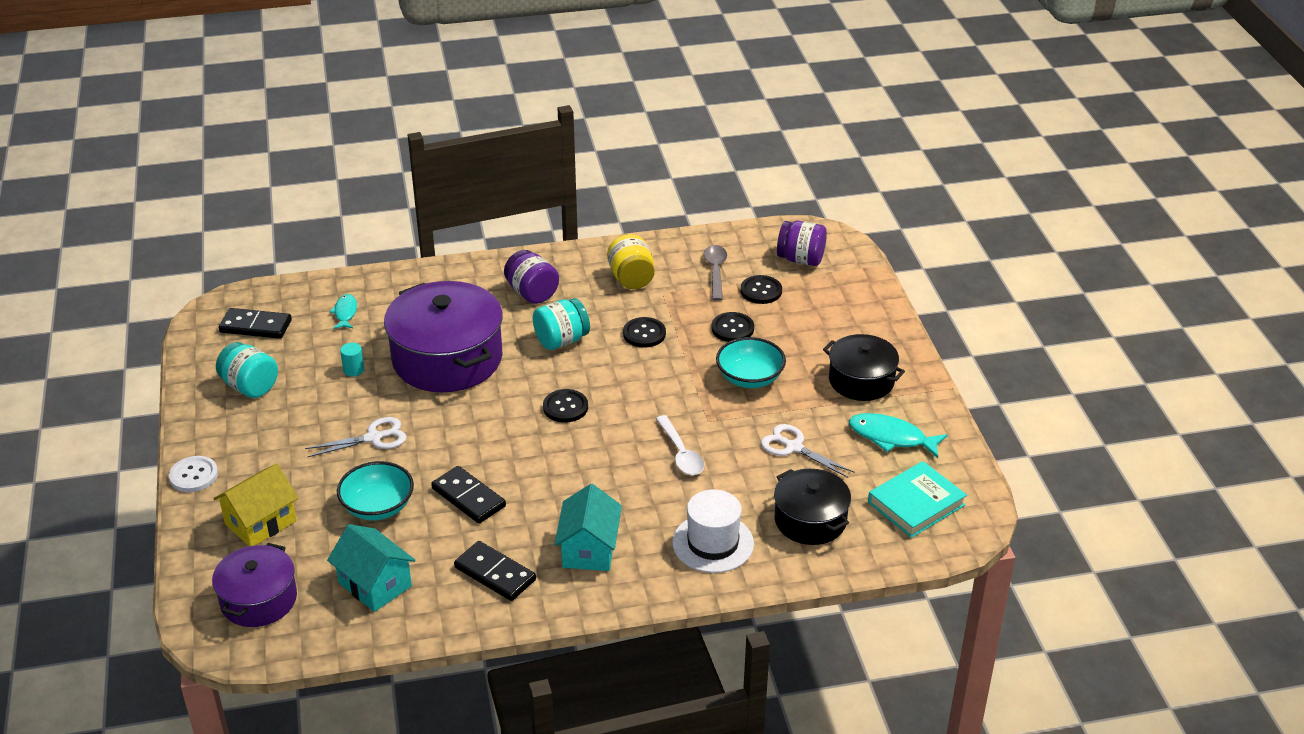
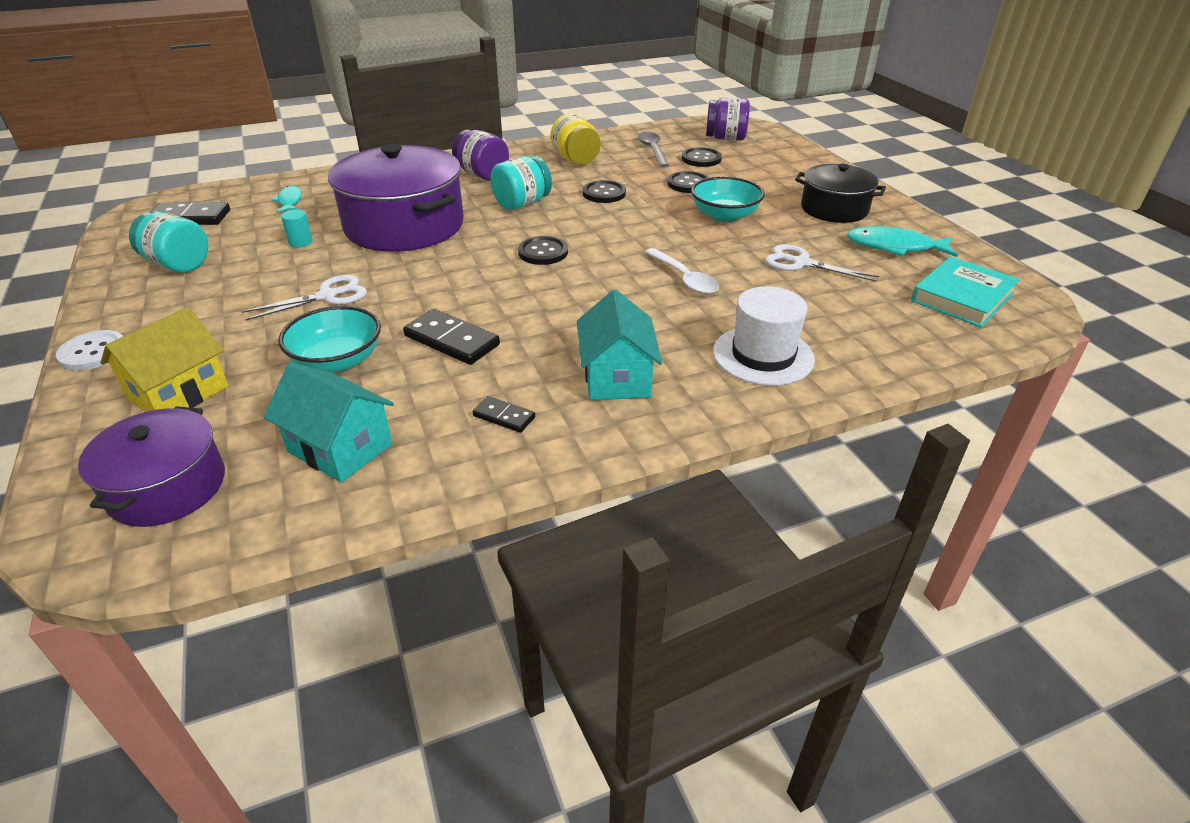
camera: 10 degrees left, 0 degrees up
(495, 573) = (504, 416): black domino -> black domino, size x0.56
(810, 520) = (860, 322): black pot -> none

